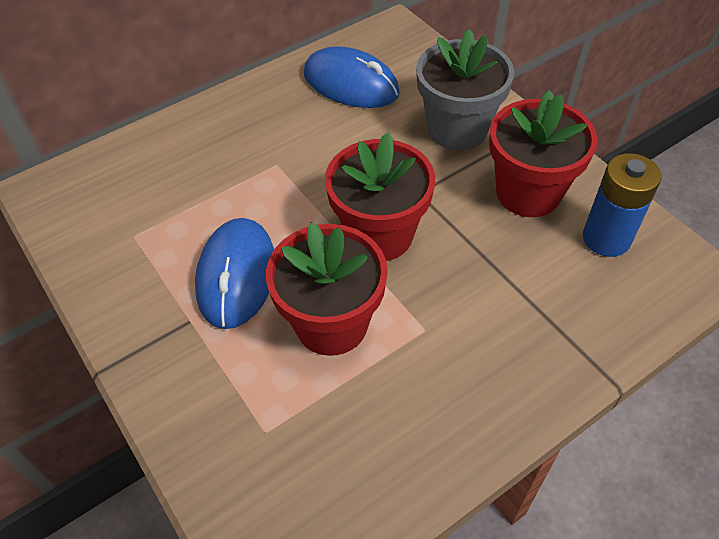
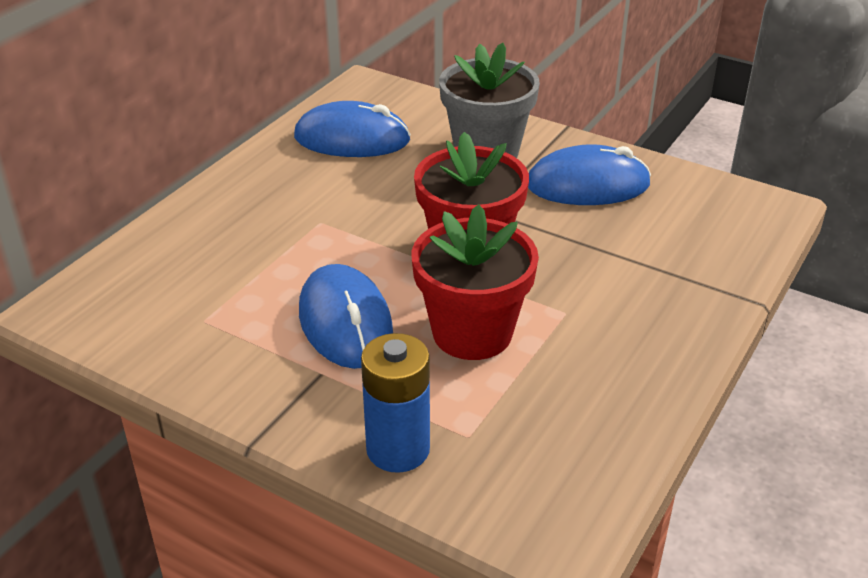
camera: 25 degrees left, 15 degrees down
(528, 193) = (587, 185): red flower pot -> blue mouse
(606, 238) = (680, 201): blue battery -> blue battery (398, 449)

